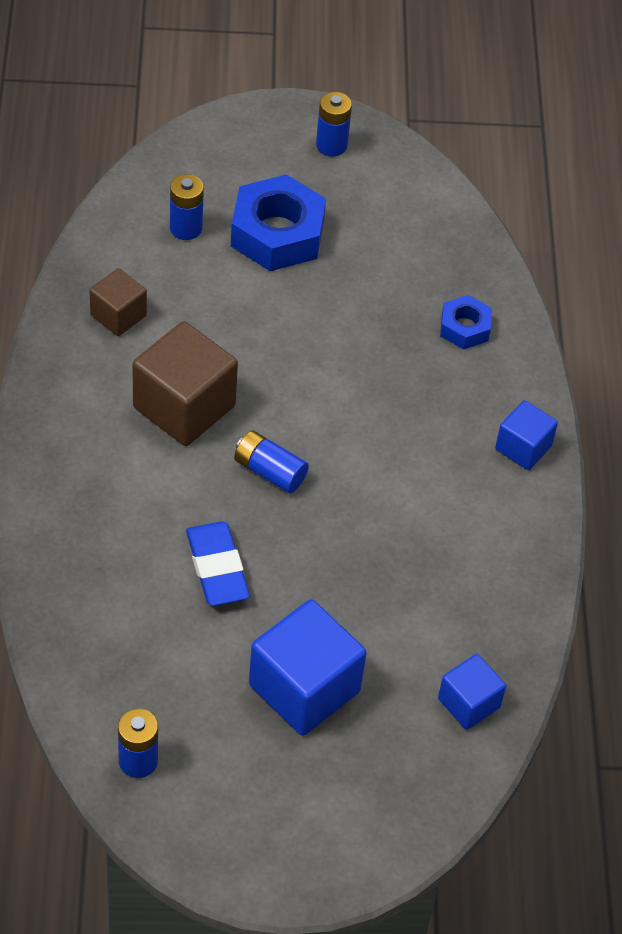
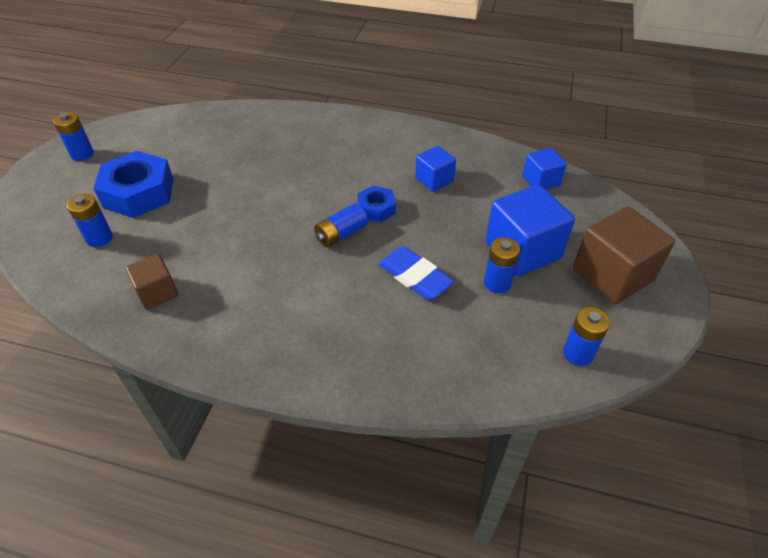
camera: 70 degrees left, 5 degrees down
(184, 407) = (265, 269): brown cube -> brown cube (612, 275)
(217, 568) = (415, 276): blue eraser -> blue eraser turned 45 degrees clockwise
(232, 662) = (497, 283): none -> blue battery
(464, 328) = (267, 129): blue nut -> blue nut (376, 208)
(523, 448) = (365, 125): blue cube -> blue cube (434, 180)

